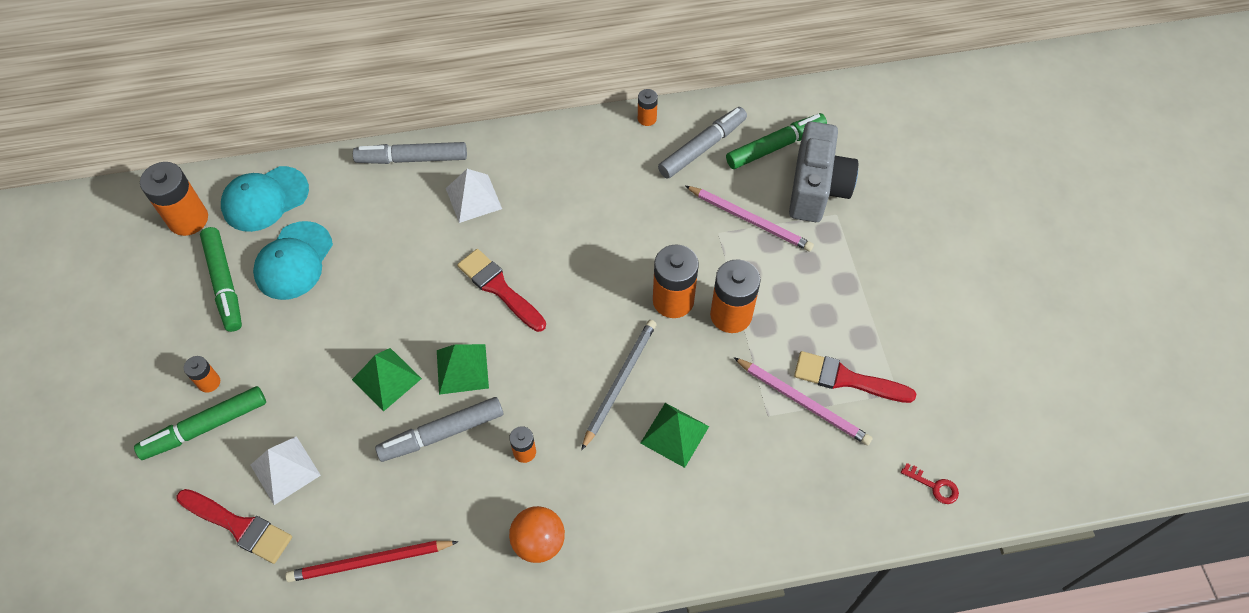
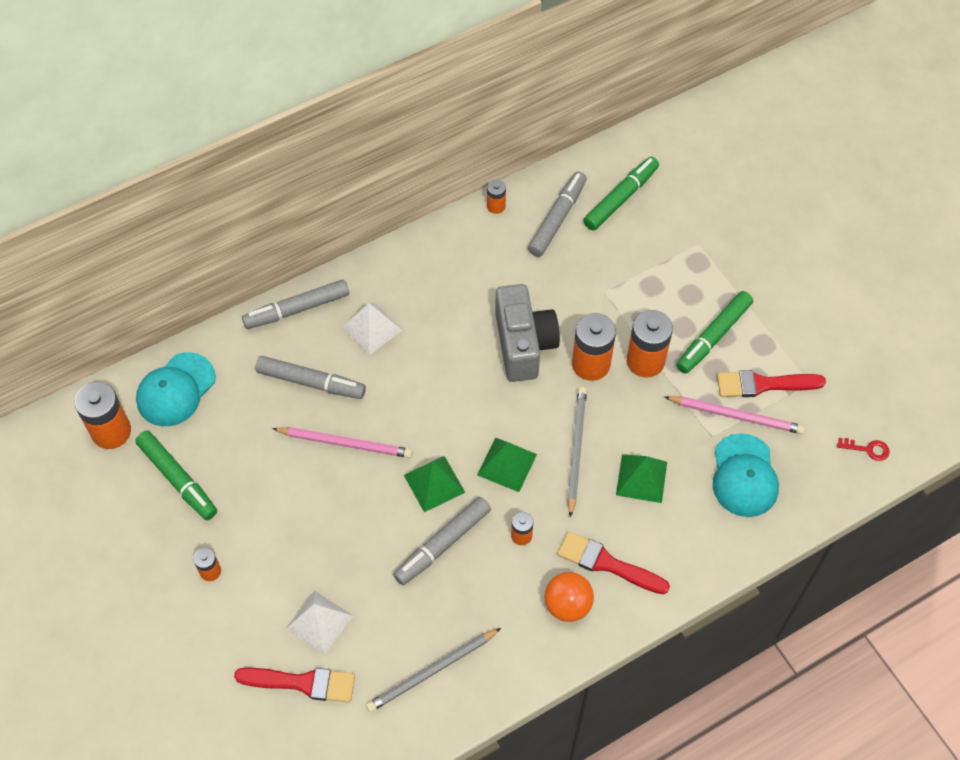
camera: 20 degrees left, 0 degrees up
(205, 427) = (227, 611): green marker -> green marker (713, 336)
(294, 261) = (233, 438): turquoise cap -> turquoise cap (744, 476)
(370, 562) = (432, 671): red pencil -> grey pencil
(386, 379) = (371, 514): green pyramid -> green pyramid (507, 464)
(391, 231) = (311, 382): none -> grey marker
(499, 288) = (433, 402): red brush -> red brush (607, 563)
(750, 220) = (627, 272): pink pencil -> pink pencil (345, 443)
(816, 188) = (672, 226): grey camera -> grey camera (523, 345)

